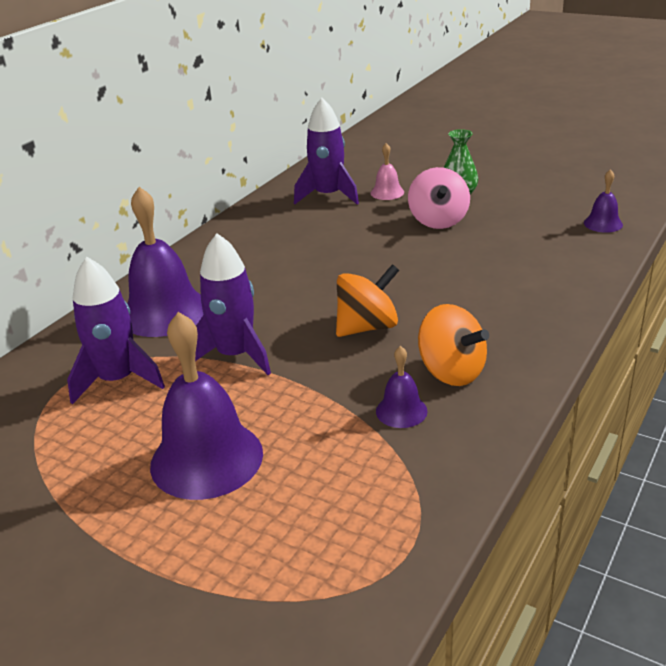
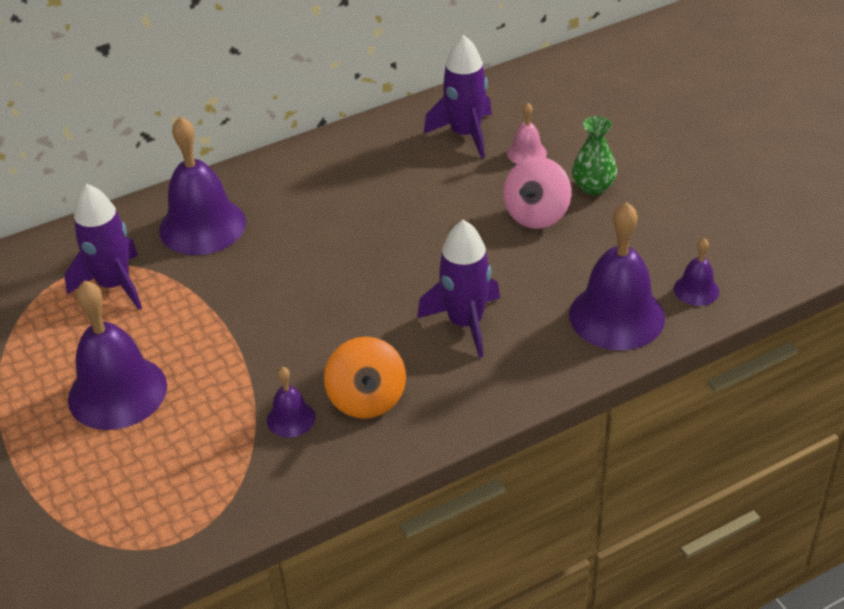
camera: 30 degrees right, 10 degrees up
(235, 355) = (218, 300): purple rocket -> purple rocket (465, 323)
(367, 327) = (346, 319): orange spinning top -> none
(571, 254) = (616, 316): none -> purple bell

